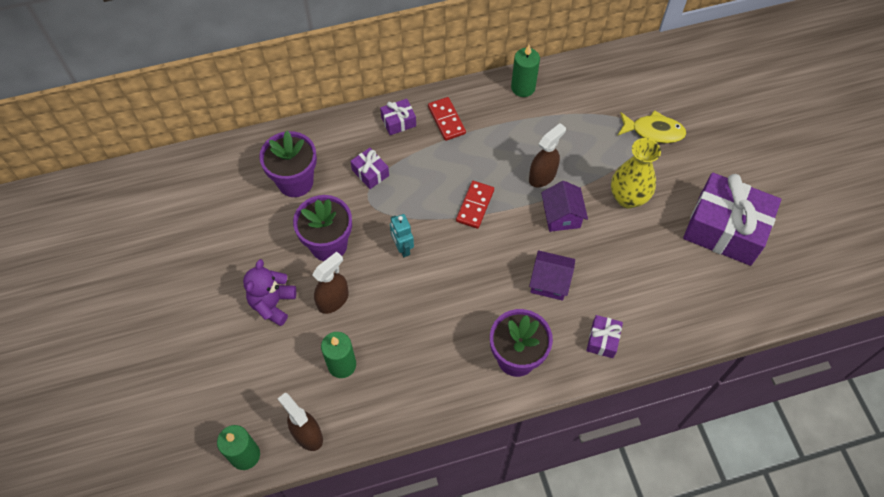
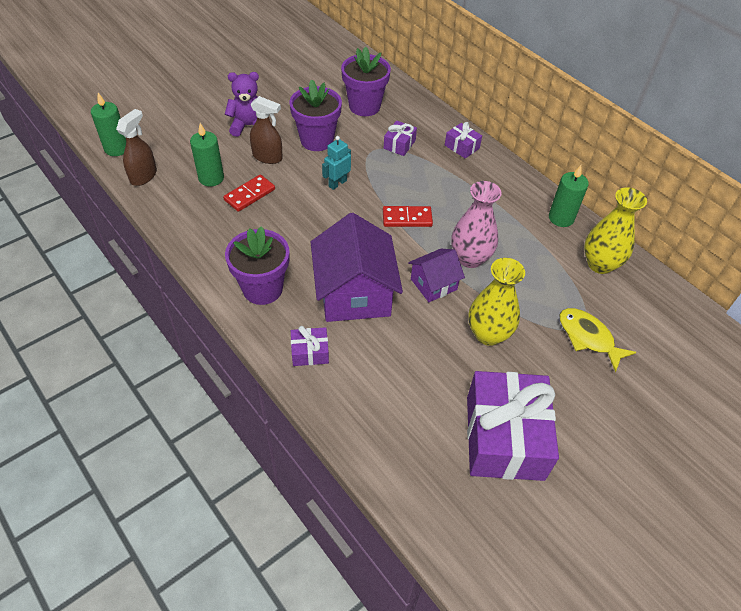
camera: 65 degrees right, 10 degrees down
(446, 120) = (485, 176): red domino -> red domino (249, 195)
(542, 176) = (470, 258): brown spray bottle -> pink vase
(550, 282) = (354, 293): purple house -> purple house, size x1.85
(584, 86) = (600, 264): none -> yellow vase
(654, 131) = (588, 337): yellow fish -> yellow fish turned 150 degrees clockwise

